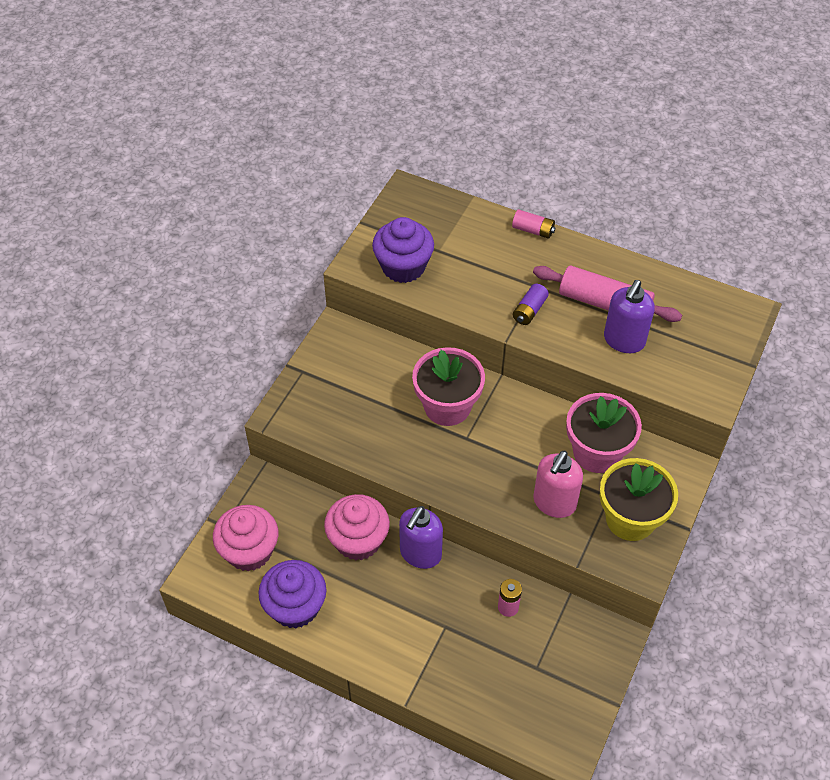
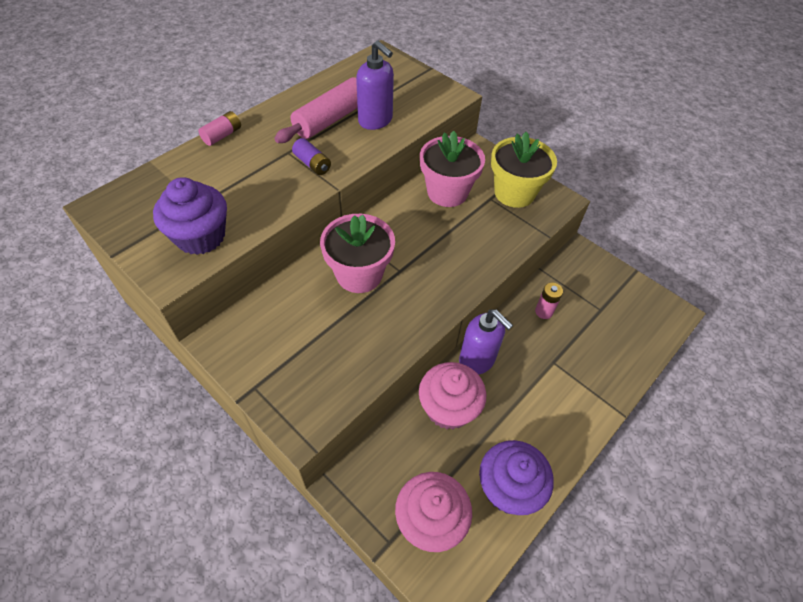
camera: 75 degrees left, 0 degrees up
(554, 503) = (487, 232): pink soap dispenser -> none

